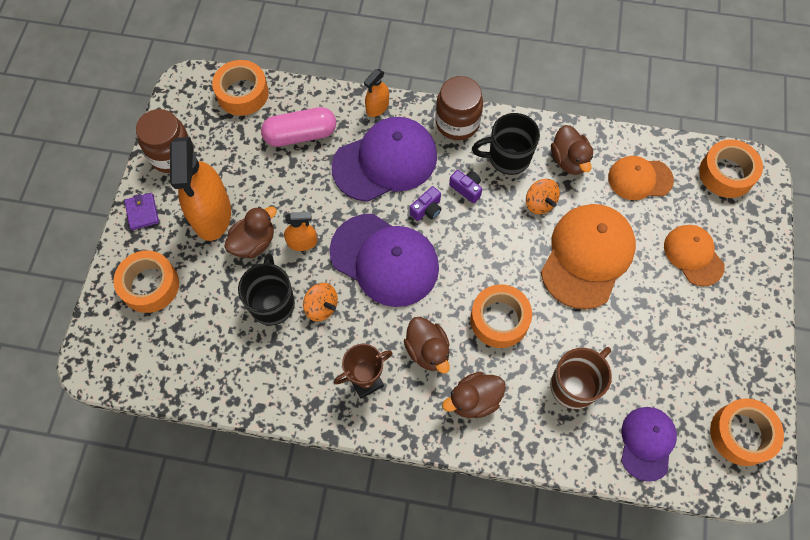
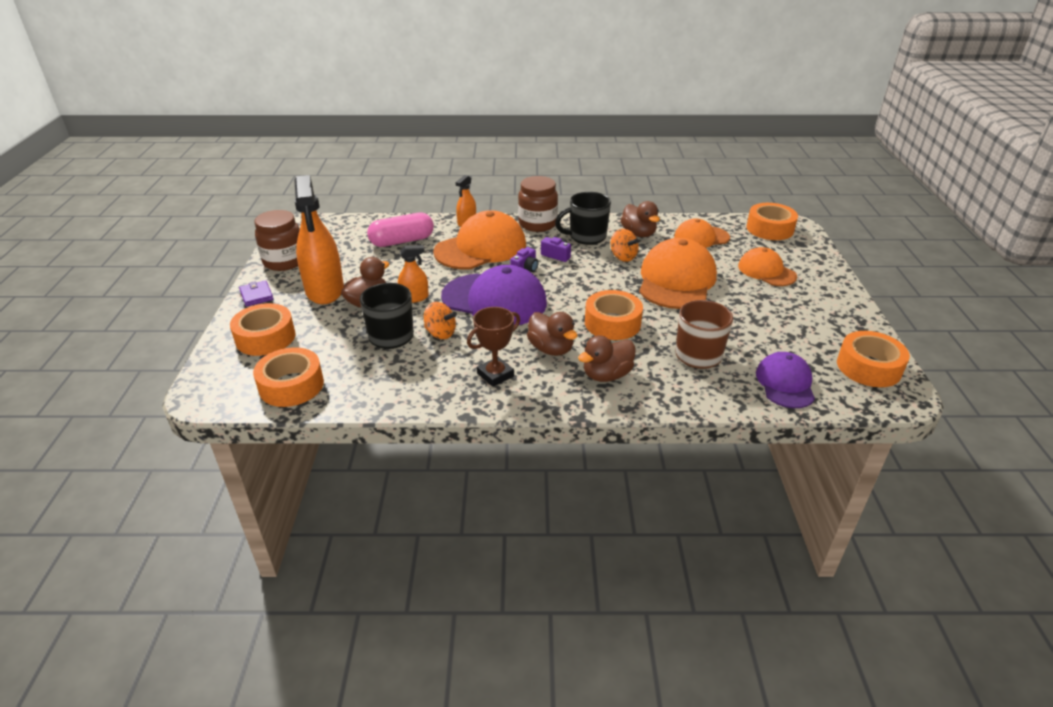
camera: 10 degrees left, 30 degrees down
(242, 93) = (346, 225): orange tape -> orange tape (291, 385)
(385, 161) = (481, 248): purple cap -> orange cap

